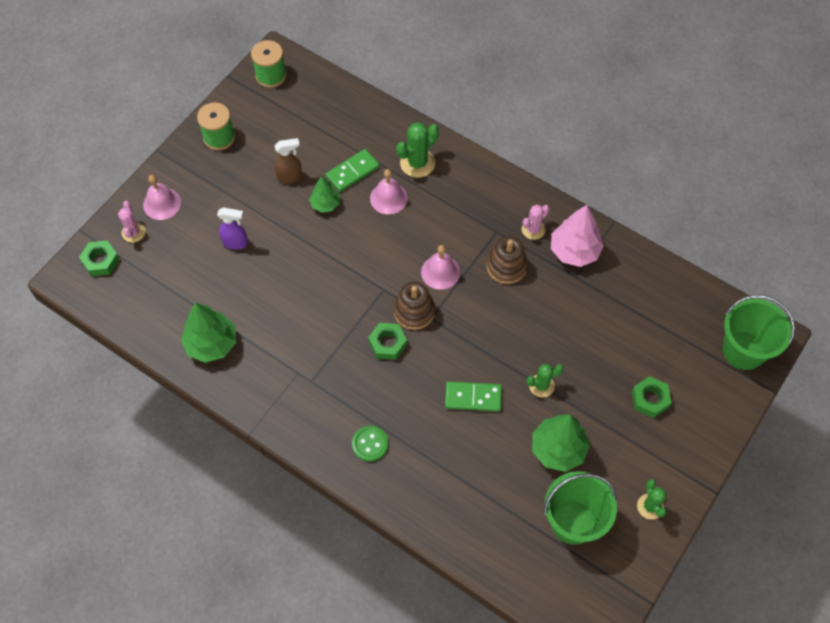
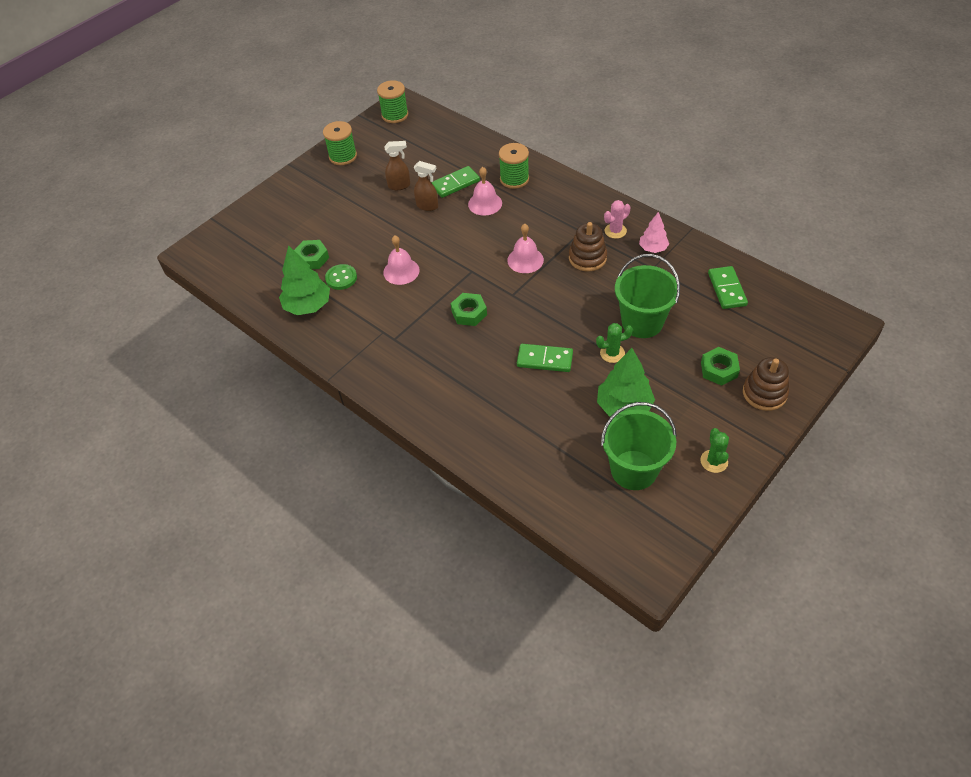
camera: 10 degrees right, 10 degrees down
(101, 261) = (223, 241): green nut -> green nut (312, 258)
(133, 232) = (256, 221): pink cactus -> none
(162, 203) = (284, 201): pink bell -> pink bell (401, 271)
(235, 243) = (343, 231): purple spray bottle -> none
(325, 204) = (427, 206): green tree -> brown spray bottle
(370, 444) = (441, 392): green button -> green button (341, 278)
(414, 311) = (497, 289): brown stacking toy -> brown stacking toy (764, 393)
(417, 163) = (514, 179): green cactus -> green spool
(574, 251) = (653, 248): pink tree -> pink tree, size x0.60
(653, 300) = (727, 289): none -> green domino
(743, 350) = (815, 334): green bucket -> green bucket (642, 322)

